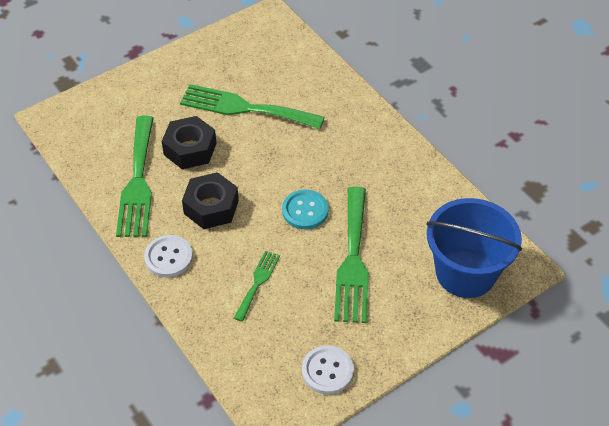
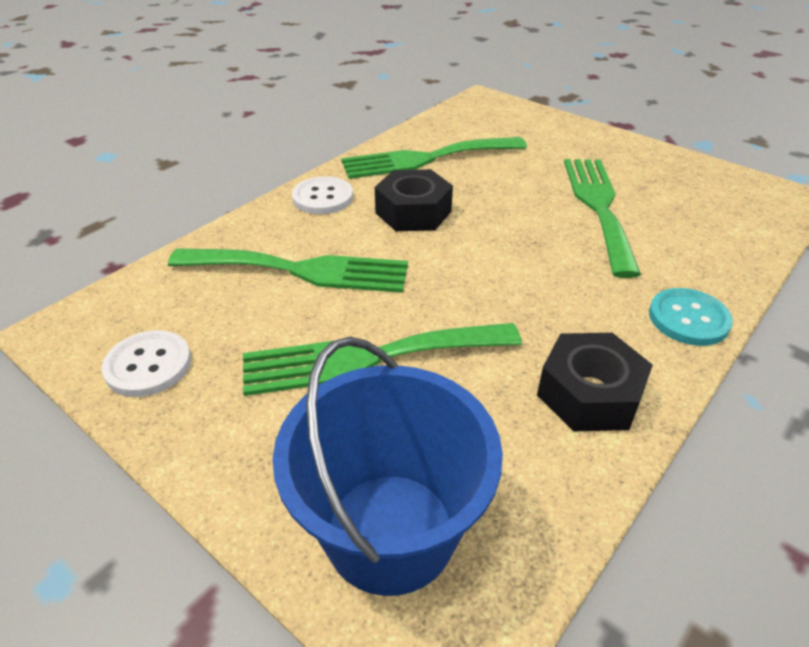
camera: 75 degrees right, 10 degrees down
(190, 149) = (498, 181): black nut -> black nut (589, 394)
(258, 282) = (300, 270): green fork -> green fork, size x1.92
(305, 210) = (446, 290): turquoise button -> turquoise button (688, 319)

